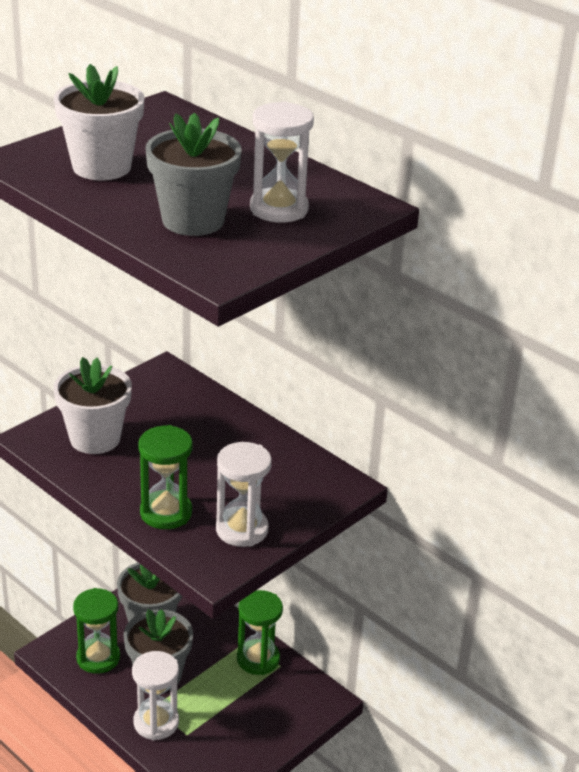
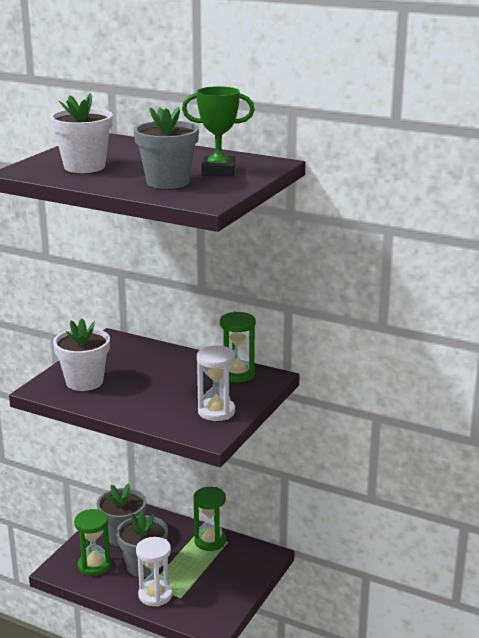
camera: 15 degrees left, 10 degrees down
(166, 513) = (159, 412): green hourglass -> green hourglass (237, 374)
(279, 209) = (218, 171): white hourglass -> green trophy

